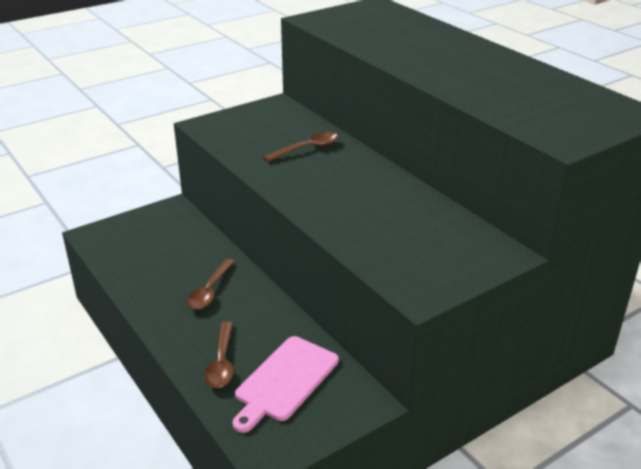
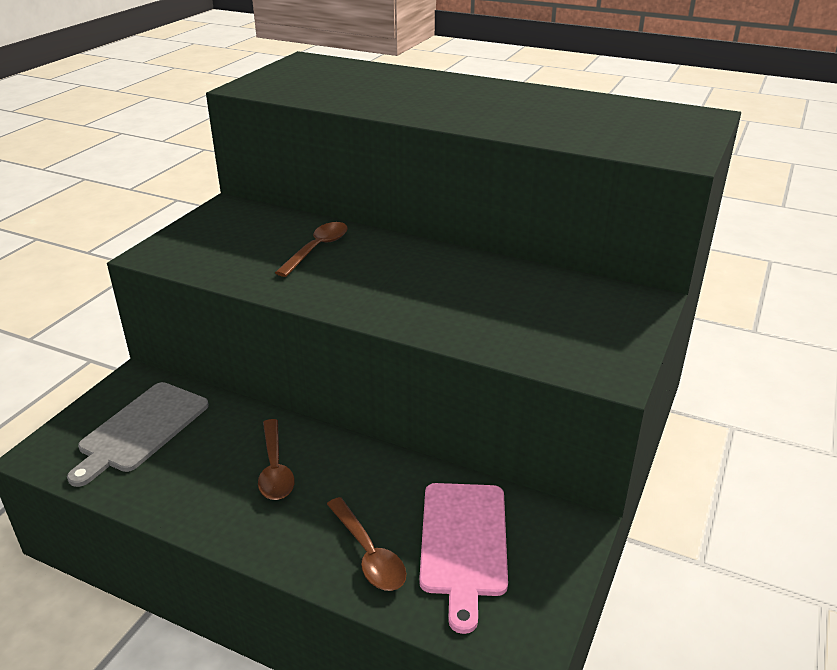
camera: 30 degrees left, 0 degrees up
(154, 239) = (141, 429): none -> grey cutting board

